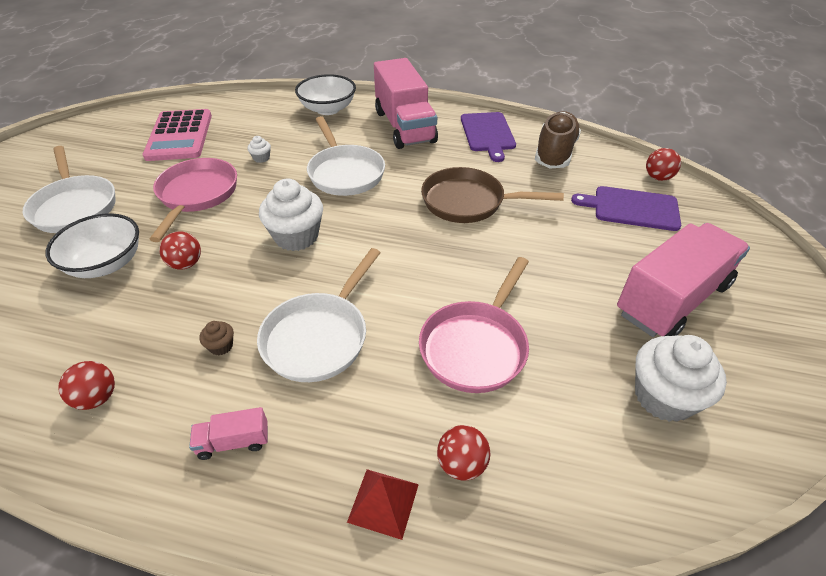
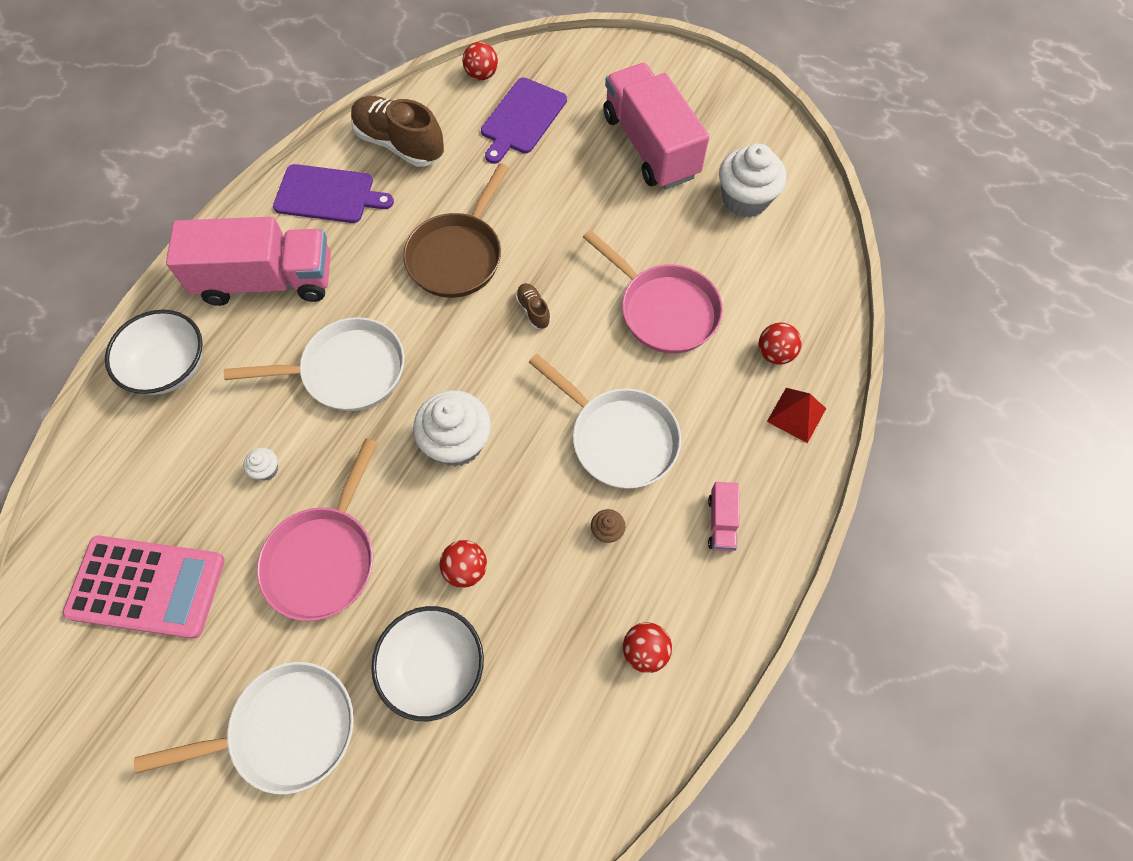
camera: 75 degrees left, 20 degrees up
(197, 195) = (324, 558): pink pan -> pink pan turned 90 degrees counterclockwise
(435, 254) = (533, 310): none -> brown shoe

